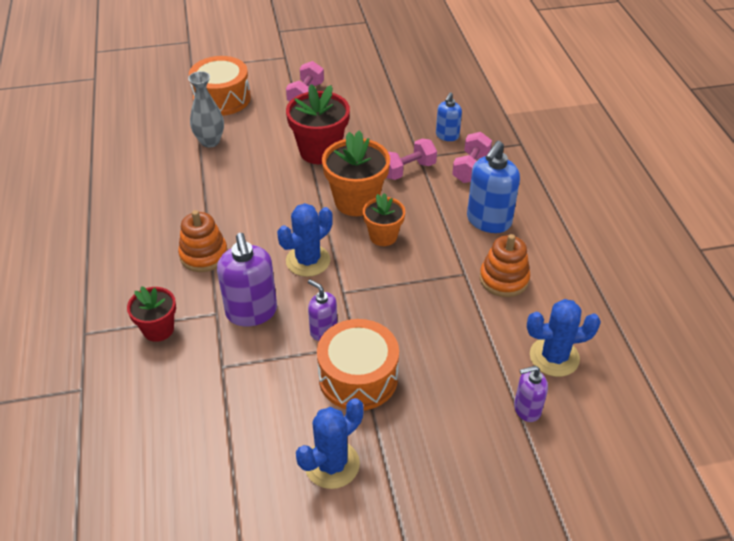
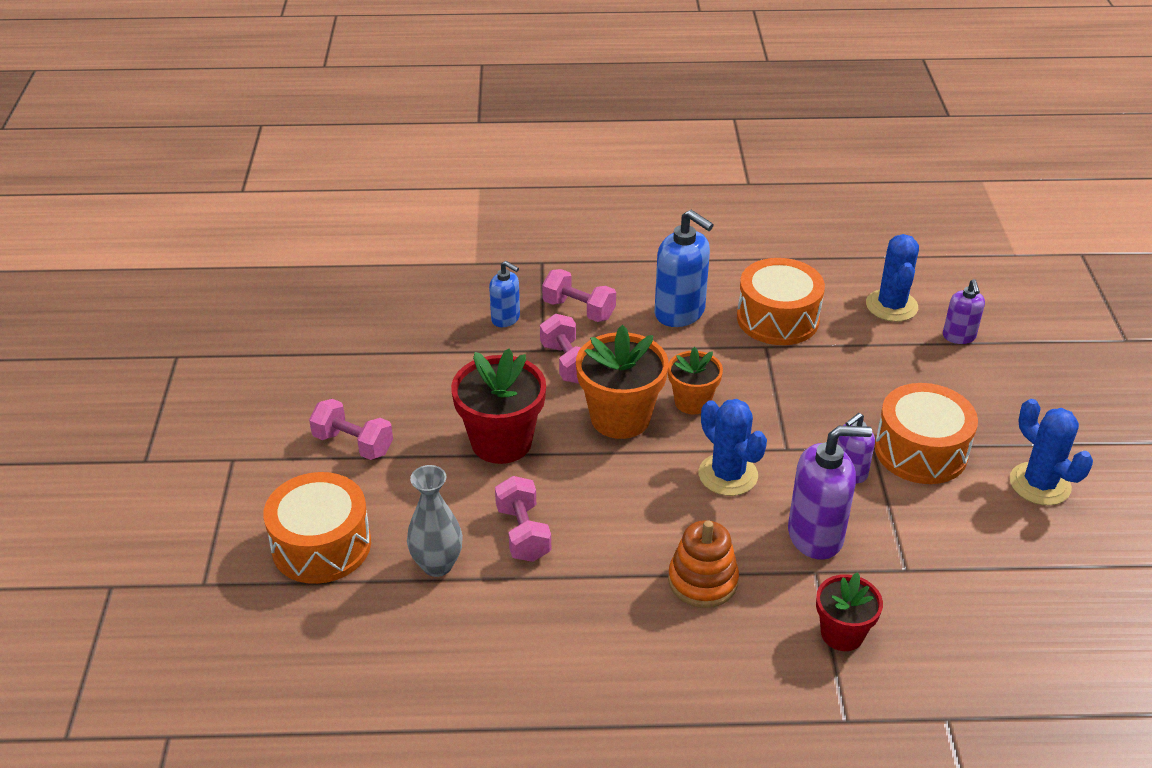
camera: 80 degrees left, 5 degrees down
(239, 171) = (523, 533): none -> pink dumbbell
(504, 279) = (777, 318): orange stacking toy -> orange drum

